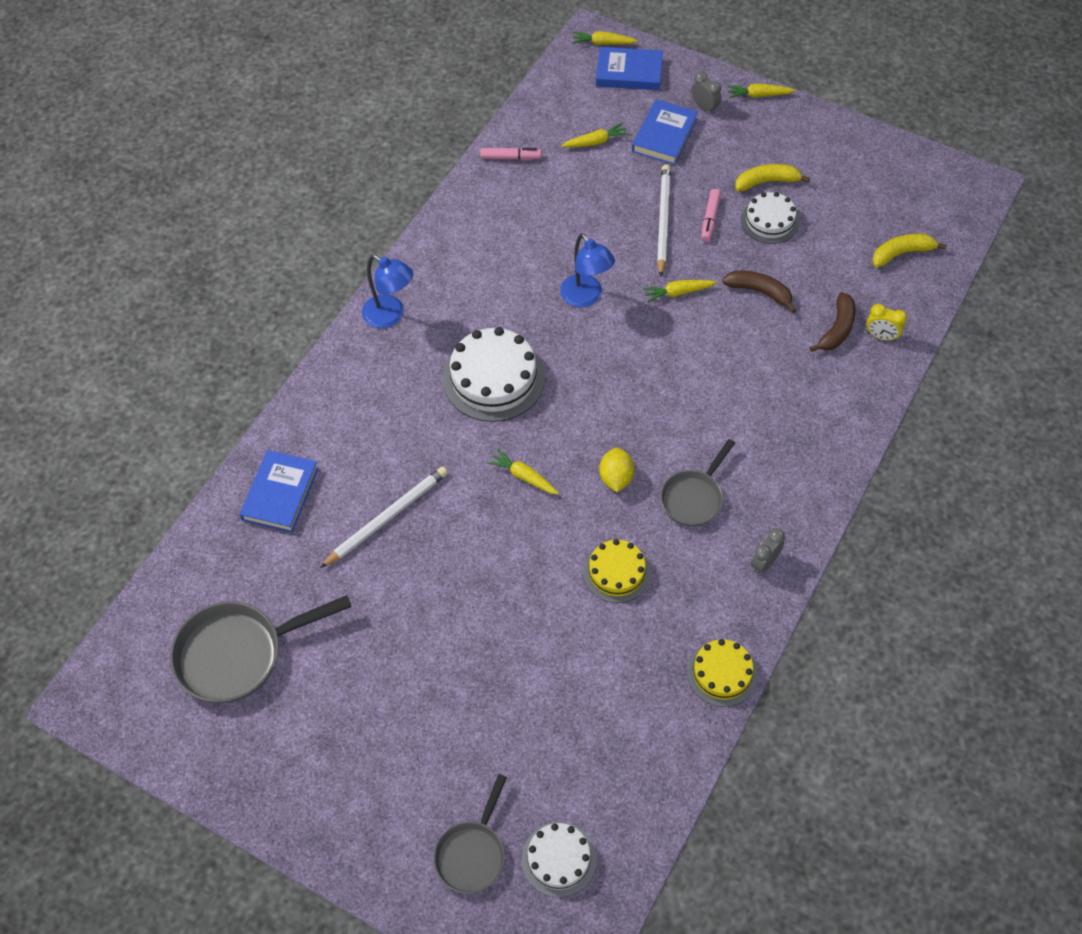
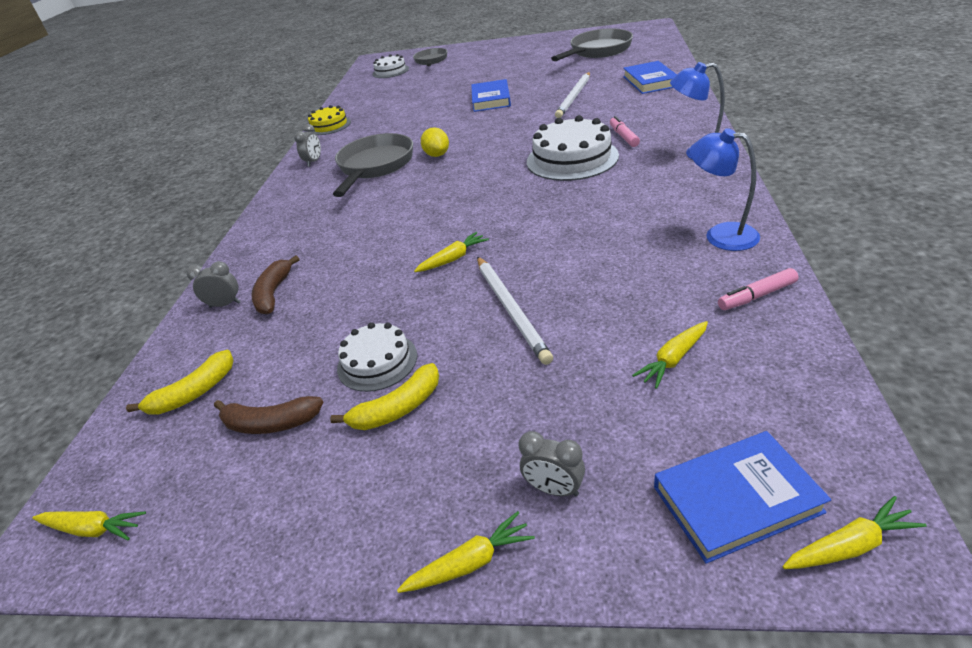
camera: 160 degrees right, 20 degrees down
(523, 476) = (503, 134): yellow carrot -> yellow carrot (93, 529)
(586, 297) = (541, 223): blue lamp -> blue lamp (720, 235)
(616, 572) = (411, 129): yellow cake -> none
(664, 135) = (585, 411): blue book -> blue book (491, 99)
(694, 497) = (375, 166): grey pan -> grey pan, size x1.63
(710, 219) = (455, 333): pink marker -> pink marker (623, 137)
(760, 292) = (366, 291): brown banana -> brown banana (270, 423)
(881, 336) = (225, 305): yellow clock -> grey clock

